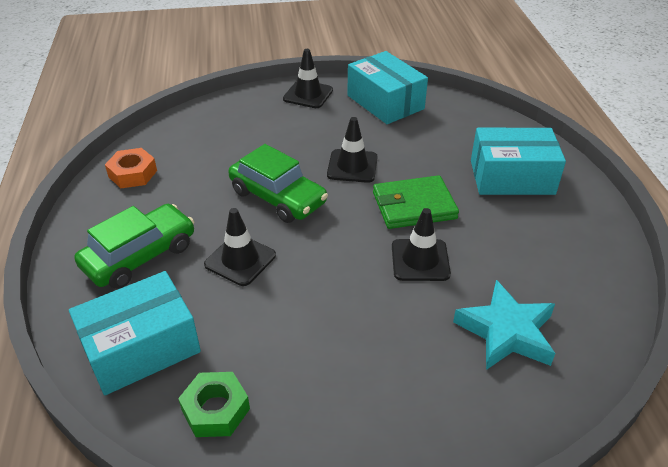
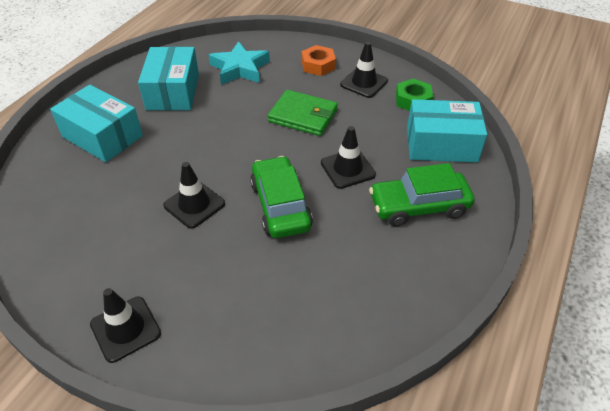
camera: 145 degrees left, 5 degrees up
(133, 174) = (391, 303): orange nut -> orange nut (318, 65)
(385, 102) = (72, 266): turquoise box -> turquoise box (173, 92)
(414, 206) = (194, 149): green wallet -> green wallet (303, 115)
(420, 260) = (236, 116): black traffic cone -> black traffic cone (364, 83)

